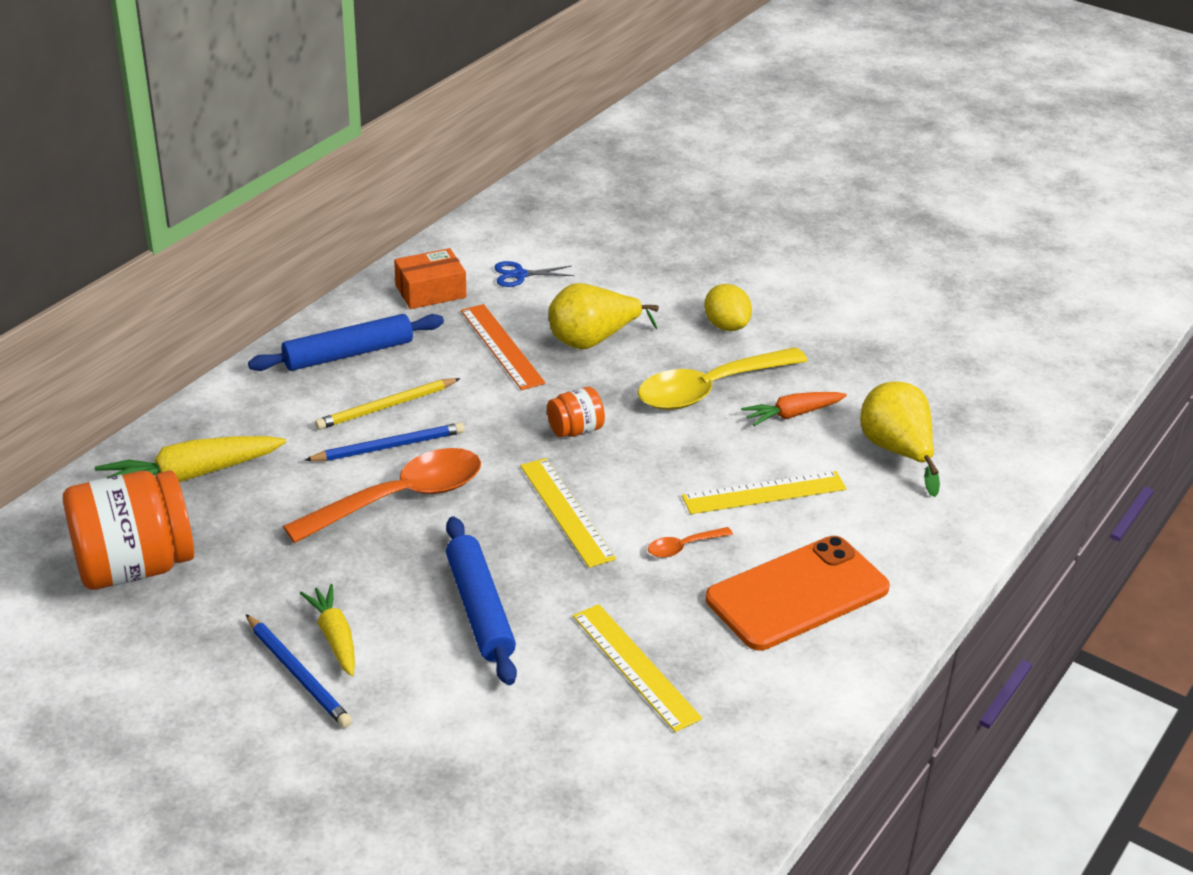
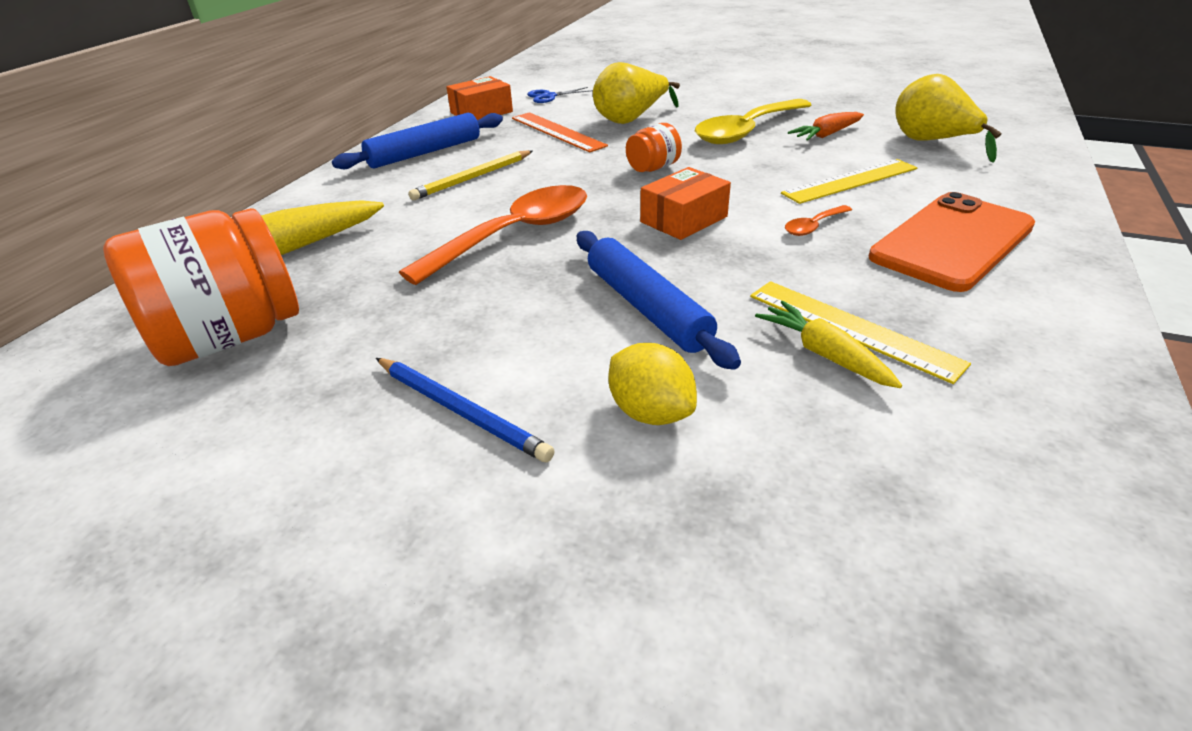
camera: 10 degrees left, 0 degrees up
(334, 637) = (492, 363): yellow carrot -> yellow carrot (823, 354)
(389, 446) = (487, 202): blue pencil -> none
(566, 511) = (684, 219): yellow ruler -> orange box
(726, 326) = (729, 99): yellow lemon -> yellow lemon (650, 412)

